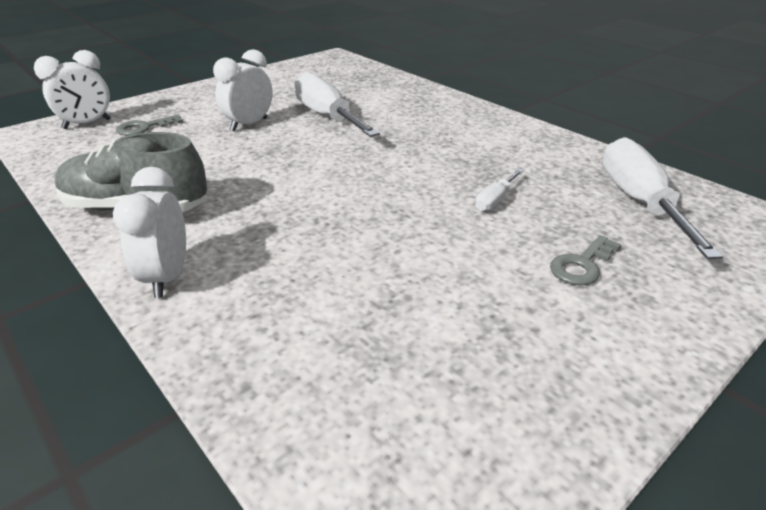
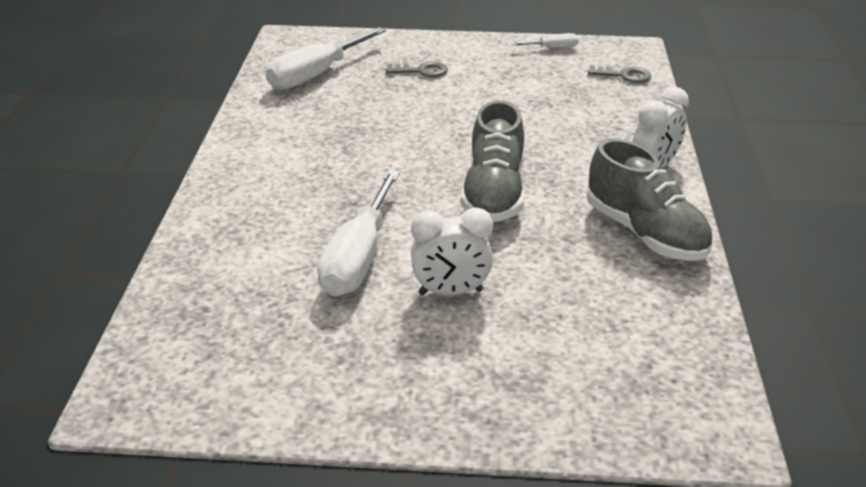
camera: 135 degrees left, 0 degrees up
(87, 124) = (638, 412): white clock -> none
(144, 128) = (570, 357): grey key -> grey key (624, 76)
(299, 181) = (493, 194): none -> grey shoe
(495, 200) = (391, 114): white screwdriver -> white screwdriver (553, 48)

